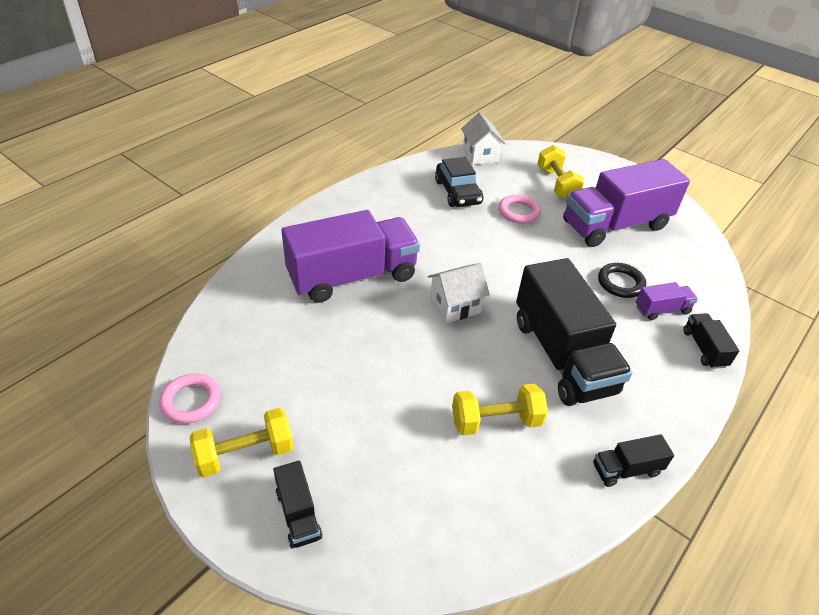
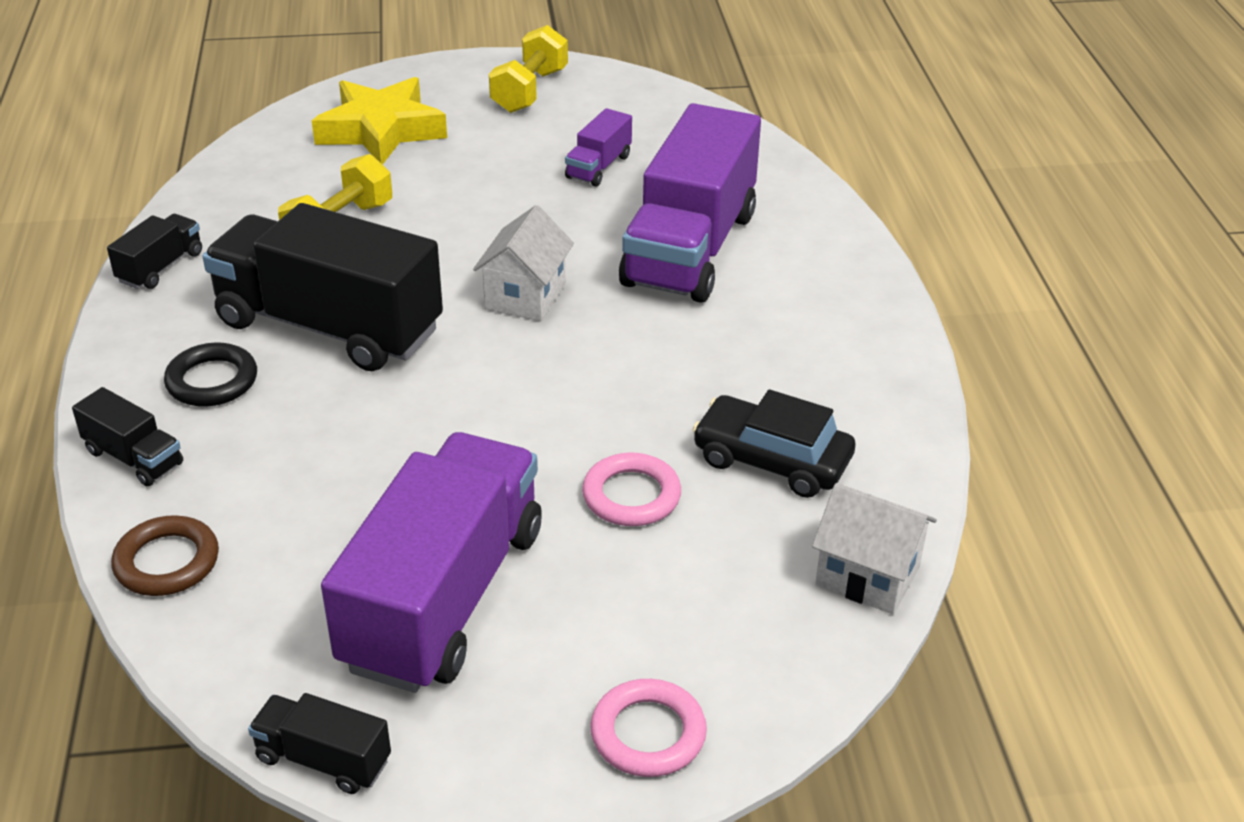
camera: 135 degrees right, 5 degrees down
(191, 401) = (632, 88): pink ring -> pink ring (648, 733)
(298, 514) = (432, 91): black truck -> black truck (323, 759)
(381, 496) = (381, 130): none -> yellow star
(557, 184) = (648, 618): yellow dumbbell -> none
(620, 283) = (336, 480): black ring -> black ring (212, 381)
(662, 310) = (237, 478): purple truck -> purple truck (598, 167)
(710, 295) = (167, 562): none -> brown ring

